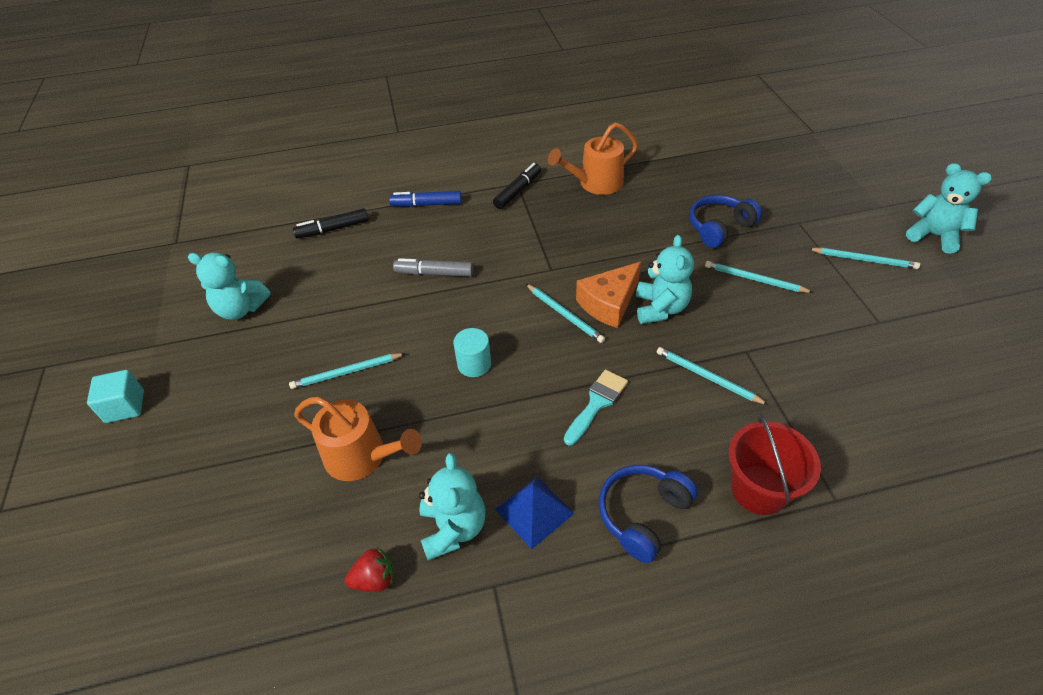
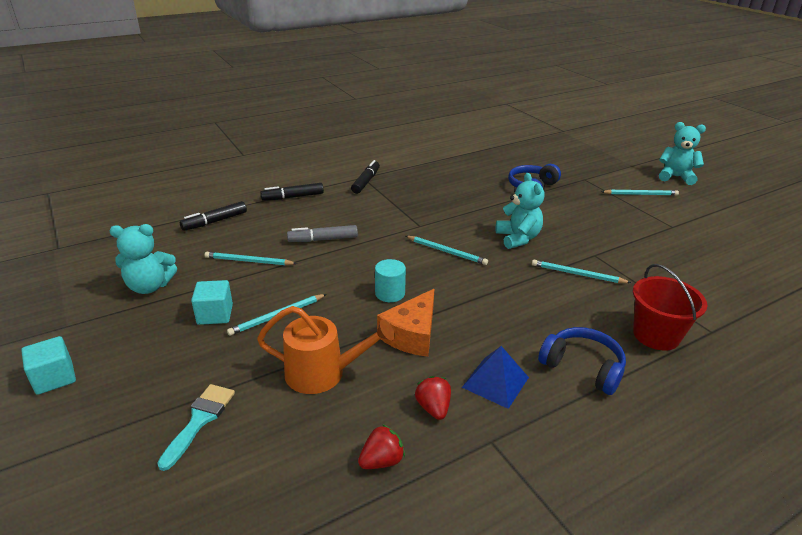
camera: 20 degrees left, 15 degrees down
(288, 358) = (215, 314): none -> turquoise cube
(426, 204) = (293, 197): blue marker -> black marker
(453, 528) = (433, 408): turquoise teddy bear -> red strawberry
(596, 183) = (425, 171): orange watering can -> none
(597, 403) = (504, 303): turquoise brush -> turquoise brush (200, 420)
(609, 303) = (477, 240): orange cheese -> orange cheese (411, 334)
(643, 515) = (582, 367): blue headphones -> blue headphones turned 105 degrees clockwise
(755, 279) = (575, 213): turquoise pencil -> turquoise pencil (249, 261)

